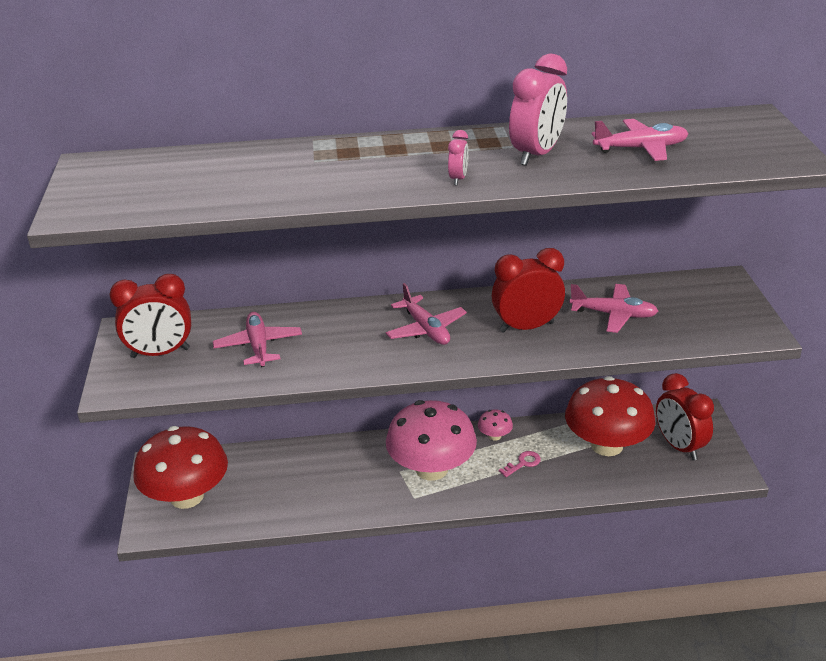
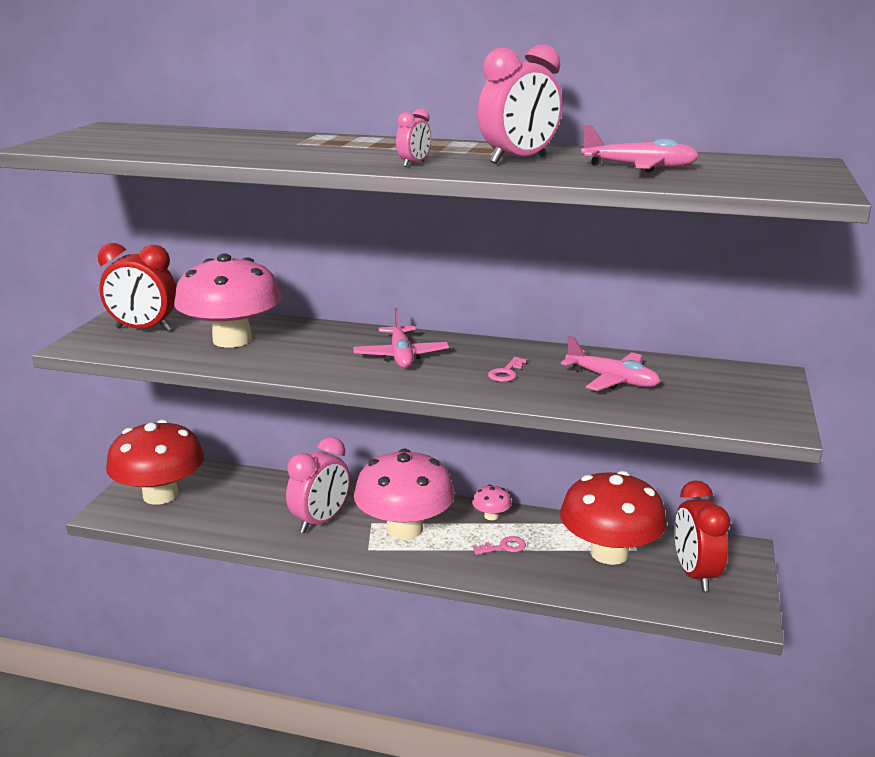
camera: 20 degrees right, 10 degrees down
(258, 346) = (232, 340): pink plane -> pink mushroom
(354, 482) = (320, 521): none -> pink clock
(526, 327) = (506, 373): red clock -> pink key

